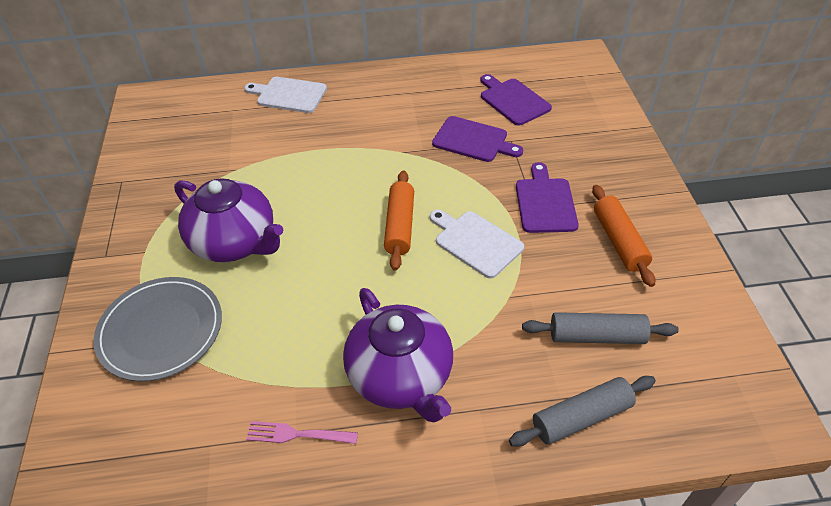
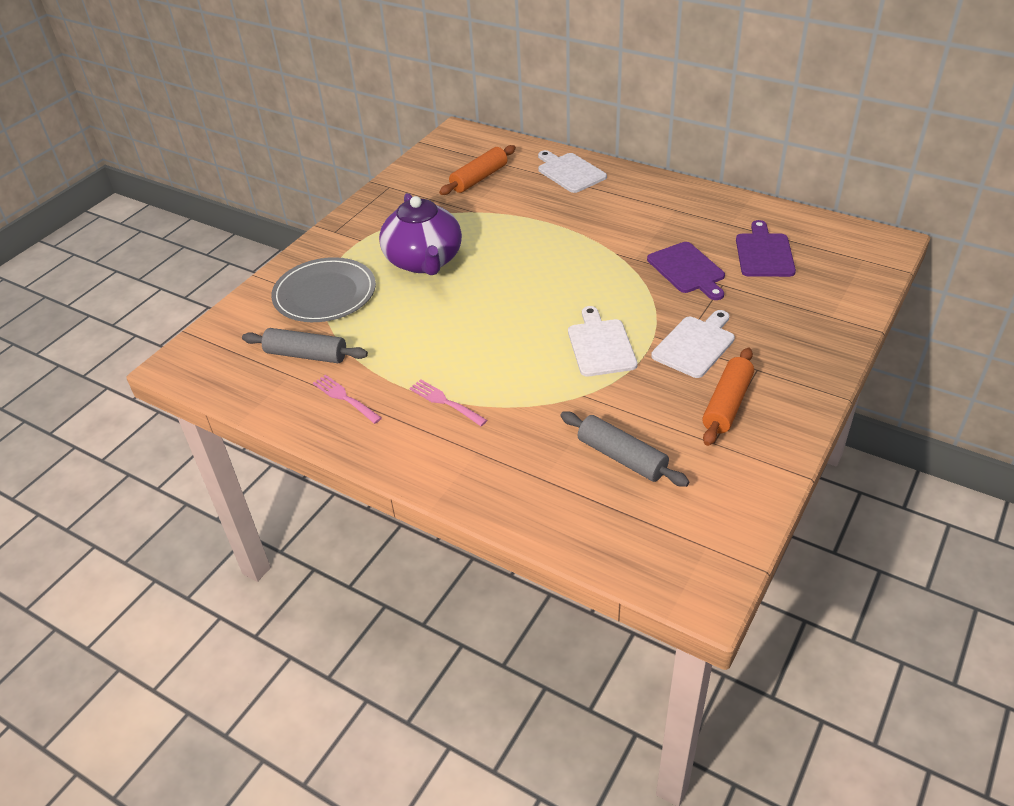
camera: 40 degrees right, 5 degrees down
(399, 226) = (553, 305): orange rolling pin -> orange rolling pin (479, 178)
(401, 376) = (446, 402): purple teapot -> pink fork
(545, 202) = (695, 345): purple cutting board -> white cutting board
(581, 417) = (545, 499): grey rolling pin -> grey rolling pin (306, 355)

